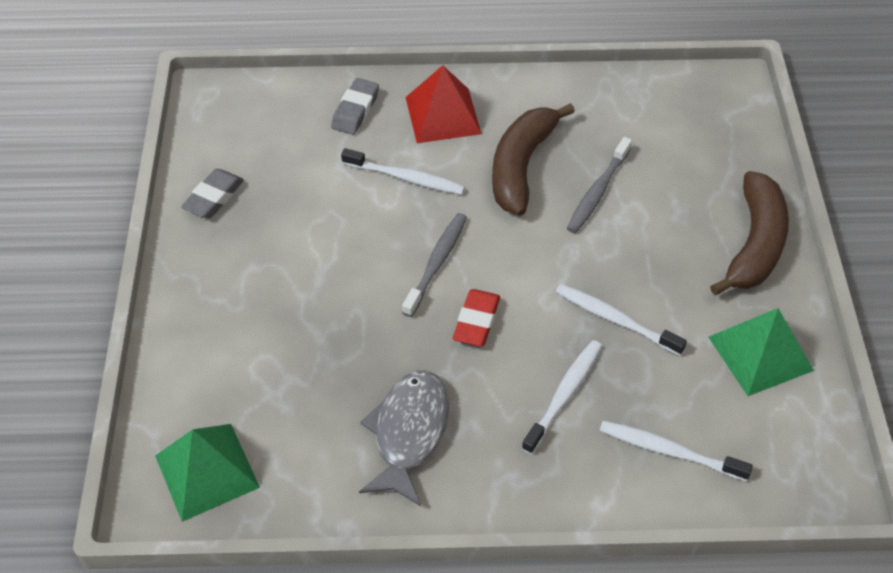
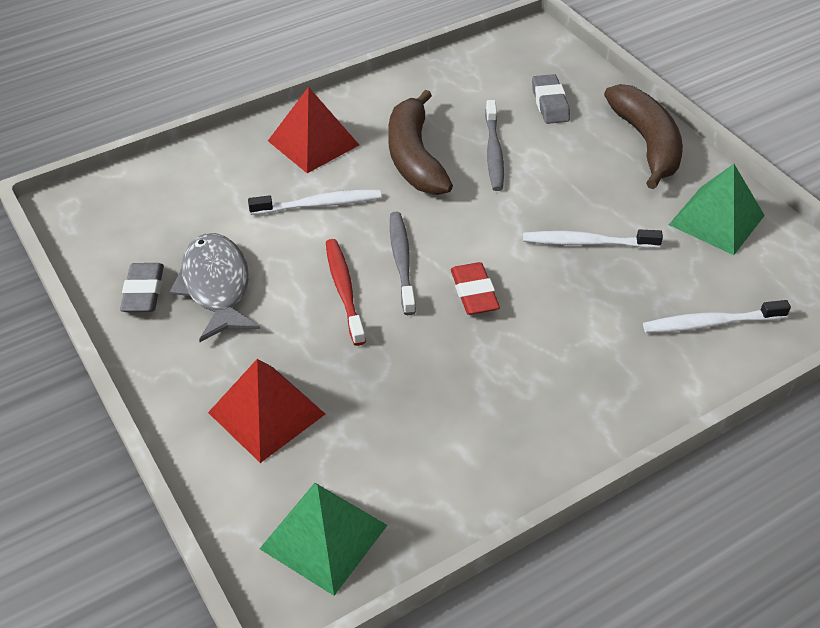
camera: 30 degrees left, 5 degrees down
(235, 347) = (267, 413): none -> red pyramid
(355, 110) = (229, 168): grey eraser -> grey eraser (550, 103)
(370, 268) = (344, 290): none -> red toothbrush
(409, 433) = (488, 410): grey fish -> grey fish (216, 286)
(564, 395) = (594, 318): white toothbrush -> none

